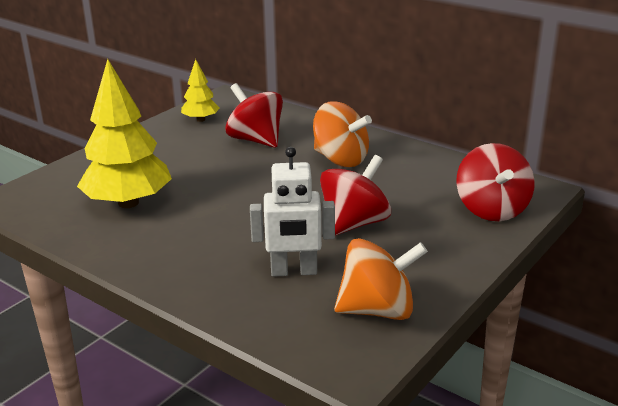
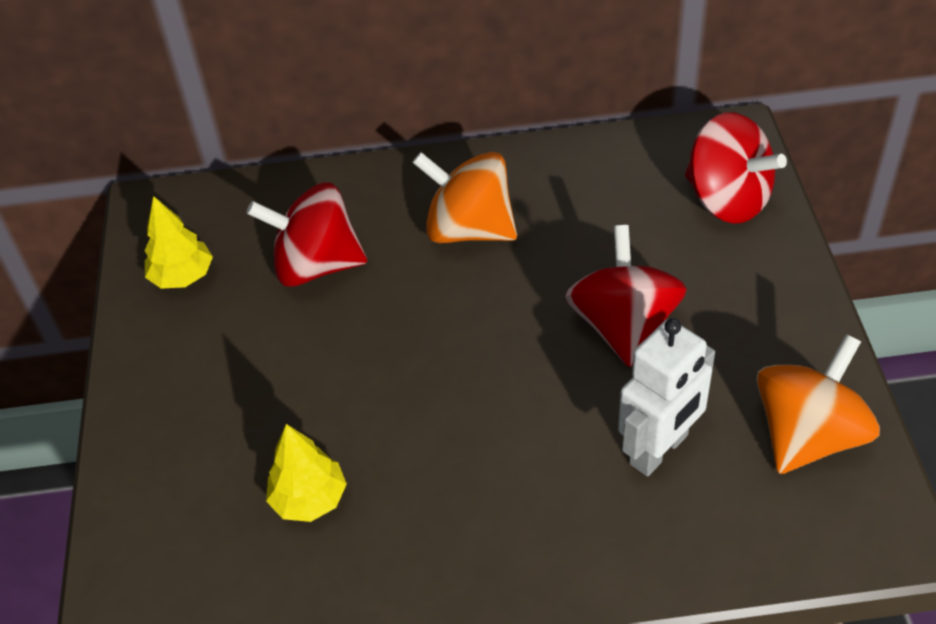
camera: 40 degrees left, 20 degrees up
(128, 203) = (309, 499): yellow tree -> yellow tree, size x0.51
(340, 159) = (469, 229): orange spinning top -> orange spinning top turned 150 degrees counterclockwise

